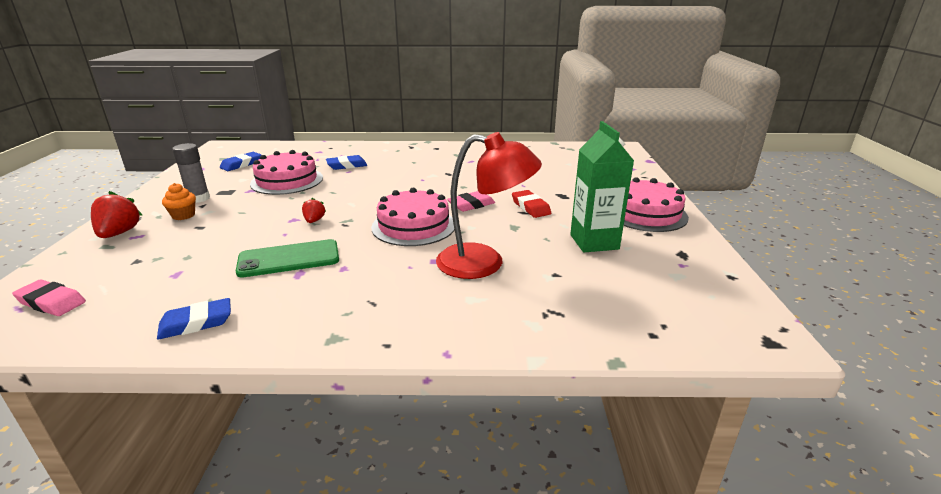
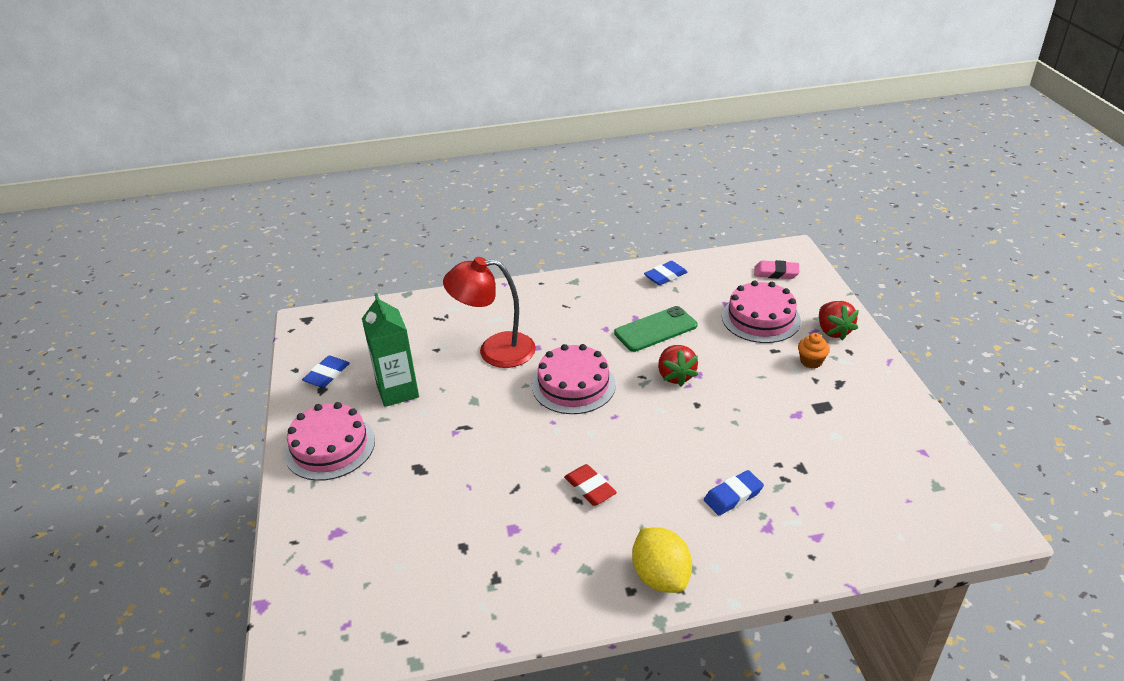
camera: 170 degrees right, 10 degrees up
(198, 198) = (834, 389): grey glue stick -> none
(241, 164) = (883, 471): blue eraser -> blue eraser (327, 375)
(287, 181) = (776, 441): pink cake -> pink cake (761, 318)
(314, 221) = (675, 376): red strawberry -> red strawberry, size x1.73
(417, 149) = (660, 576): none -> yellow lemon
(471, 205) = (525, 430): pink eraser -> none
(530, 207) = (458, 437): red eraser -> red eraser (590, 488)

